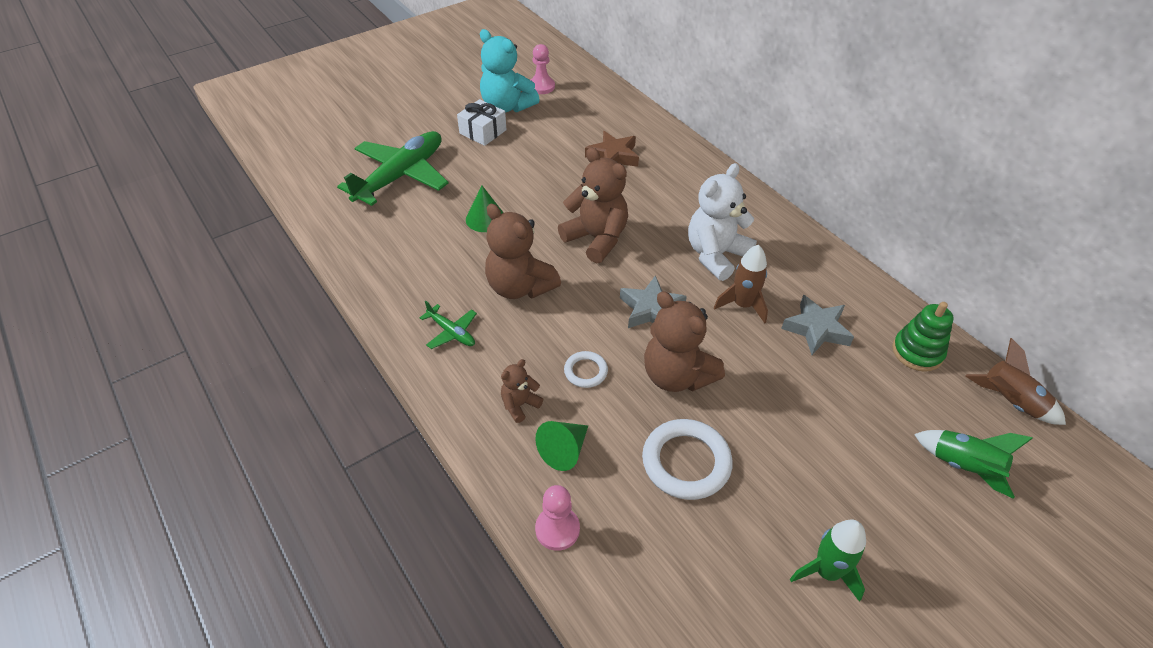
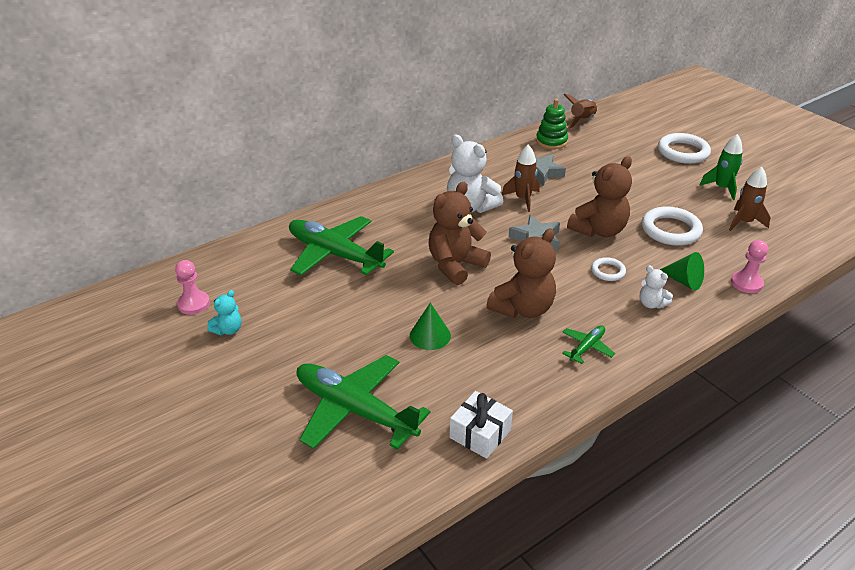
camera: 90 degrees left, 10 degrees down
(483, 132) = (276, 347): white gift -> white gift (480, 434)
(507, 106) = (228, 330): turquoise teddy bear -> turquoise teddy bear, size x0.50
(519, 405) = (651, 304): brown teddy bear -> white teddy bear
(613, 156) = (335, 254): brown star -> green plane
(719, 576) = (744, 222): none -> brown rocket
(945, 539) = (683, 152): none -> white ring
(964, 466) = (633, 140): green rocket -> none

